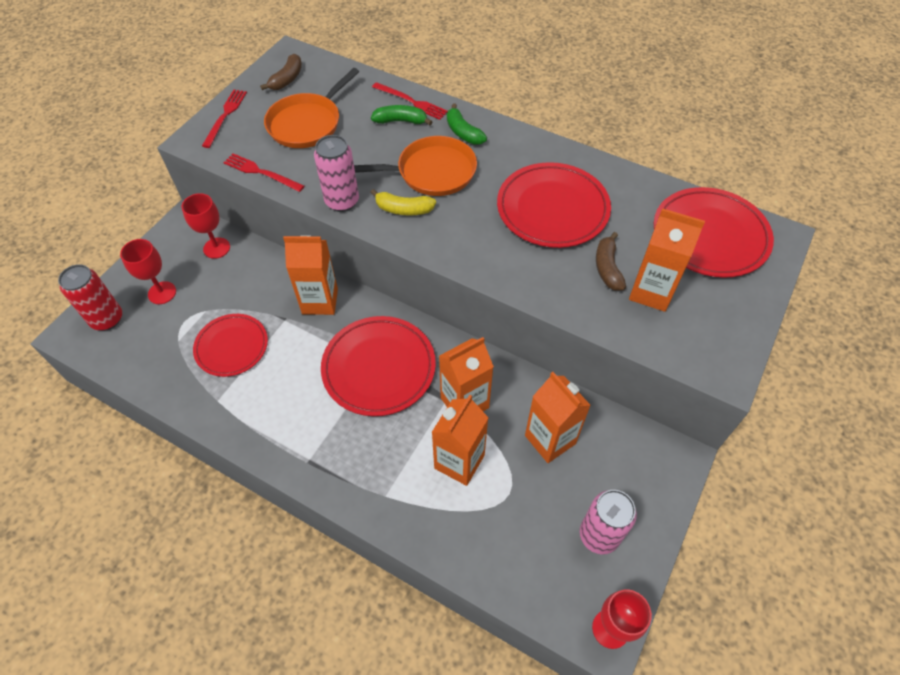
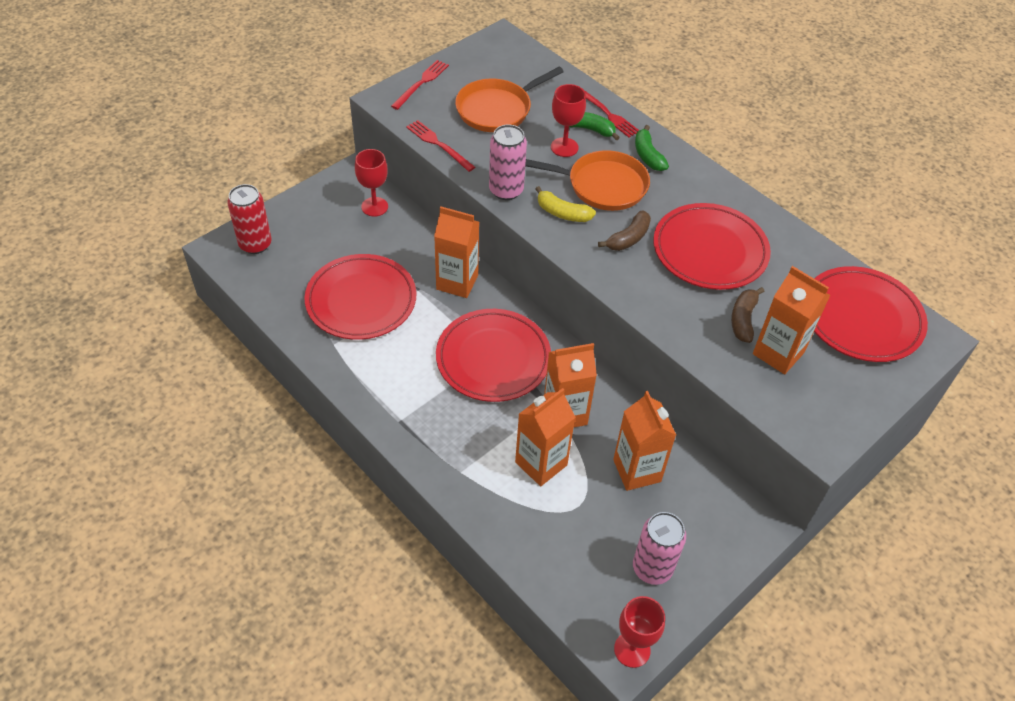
camera: 15 degrees right, 5 degrees down
(162, 293) = (311, 234): red goblet -> red goblet (564, 147)
(232, 347) = (361, 300): red plate -> red plate, size x1.52
(287, 79) = (491, 62): brown banana -> brown banana (628, 238)

